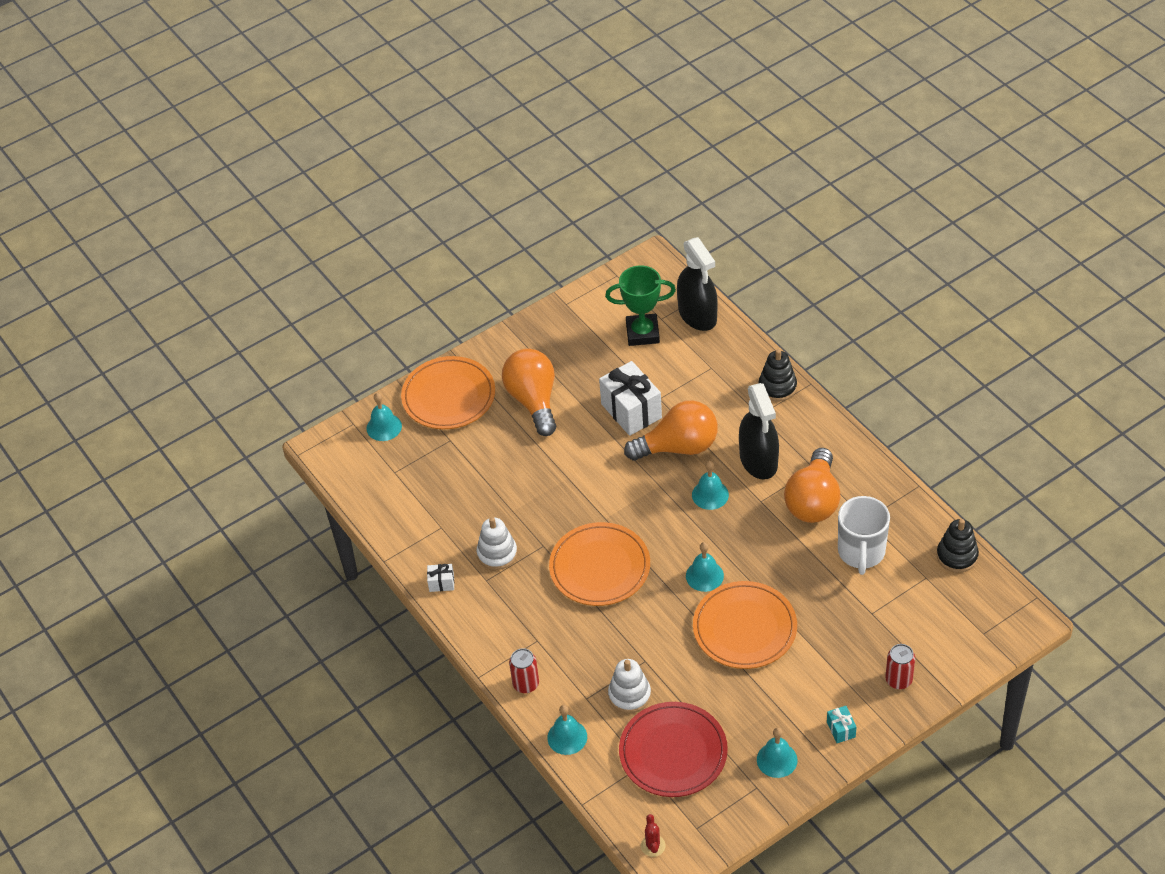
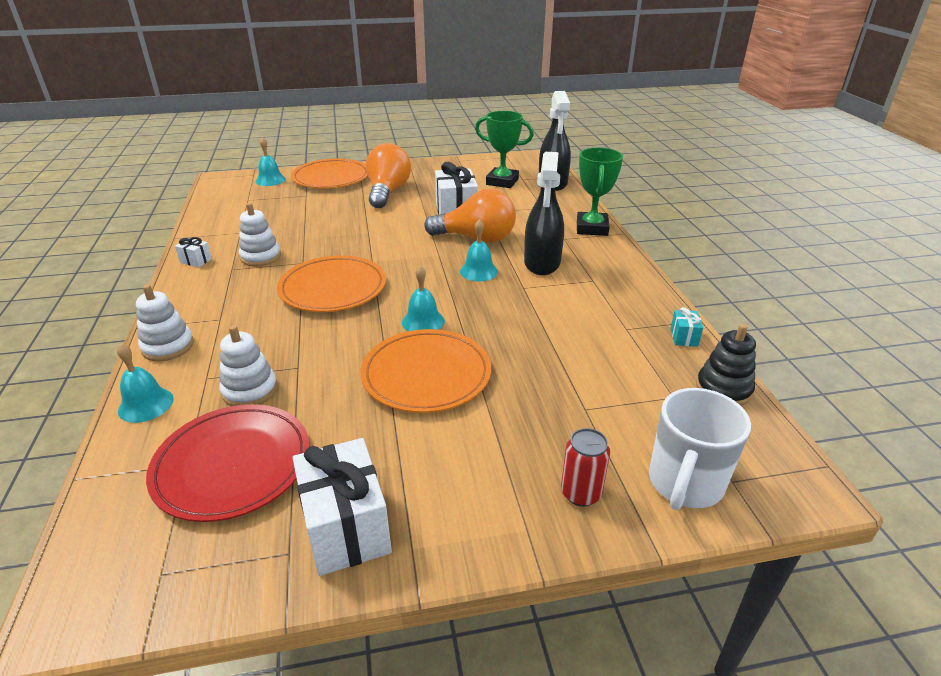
camera: 20 degrees right, 15 degrees down
(526, 684) = (168, 347): red can -> white stacking toy
(653, 846) = (83, 572): red cactus -> none
(777, 387) = (592, 228): black stacking toy -> green trophy
(777, 760) = (346, 527): turquoise bell -> white gift
(813, 501) = (577, 301): orange light bulb -> none
(841, 729) = (461, 524): turquoise gift -> turquoise gift (684, 337)
(861, 552) = (604, 352): white mug -> white mug (684, 484)

